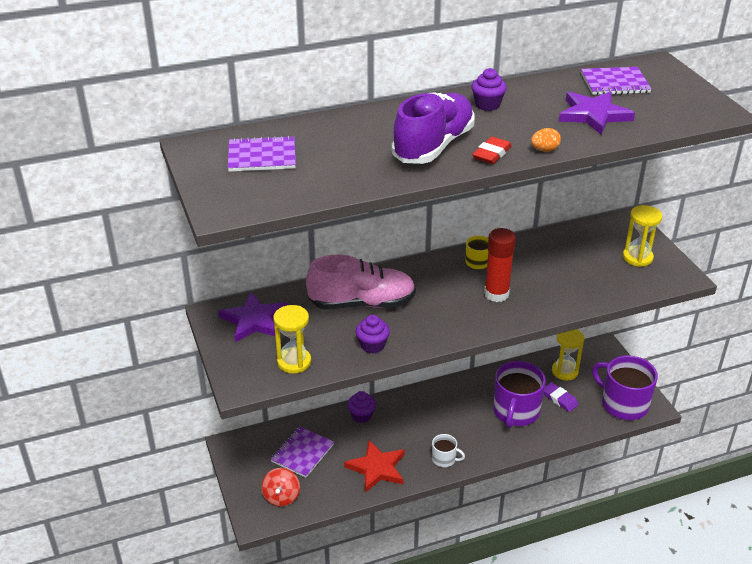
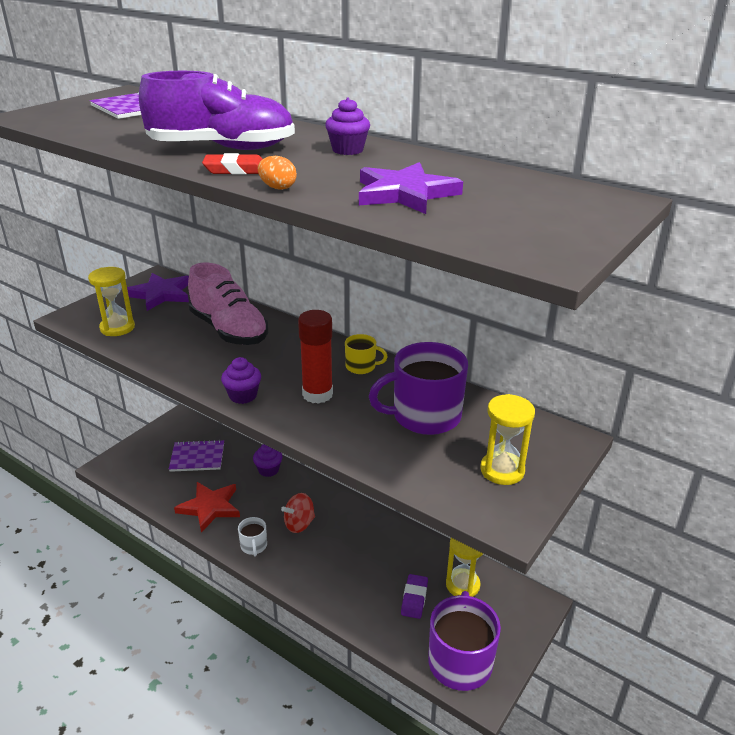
camera: 55 degrees right, 5 degrees down
(281, 497) = (139, 468): red spinning top -> red spinning top (299, 524)
(372, 345) = (170, 355): purple cupcake -> purple cupcake (243, 396)
(516, 412) = (363, 570): purple mug -> purple mug (424, 416)
(614, 83) = (512, 189): purple notebook -> none

